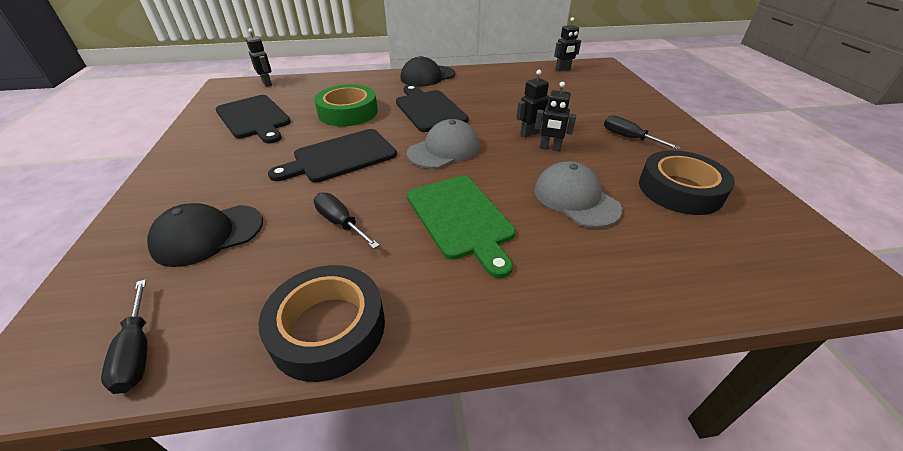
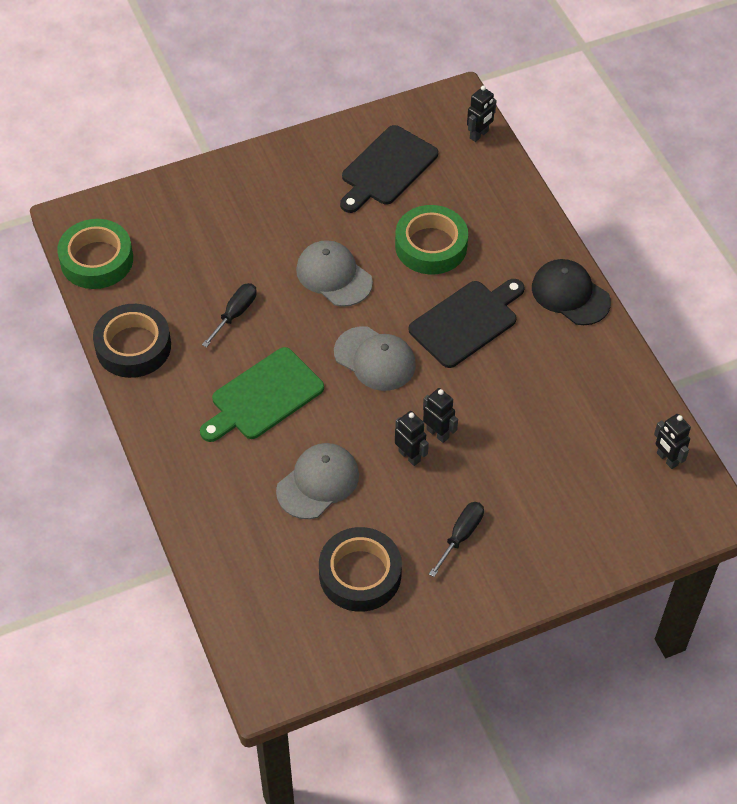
camera: 75 degrees right, 15 degrees up
(137, 351) = (97, 260): black screwdriver -> green tape
(208, 235) = (199, 236): black cap -> none
(341, 157) = (334, 276): black cutting board -> grey cap
(550, 148) = (409, 456): black robot -> black robot turned 135 degrees clockwise

